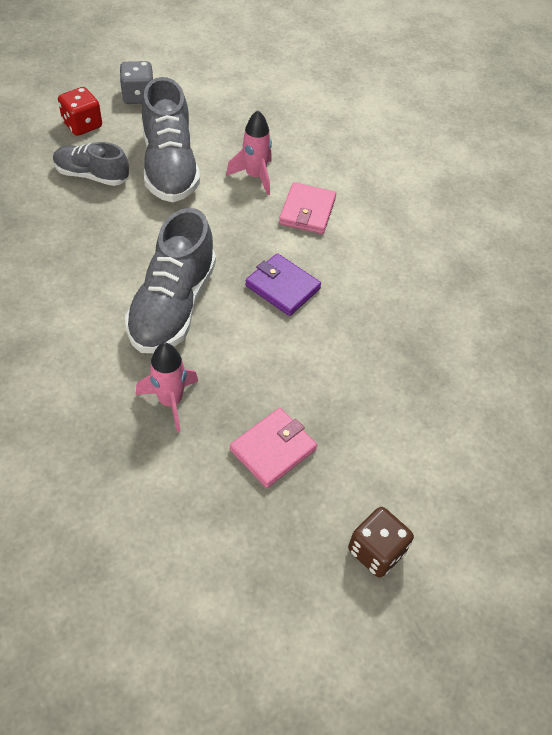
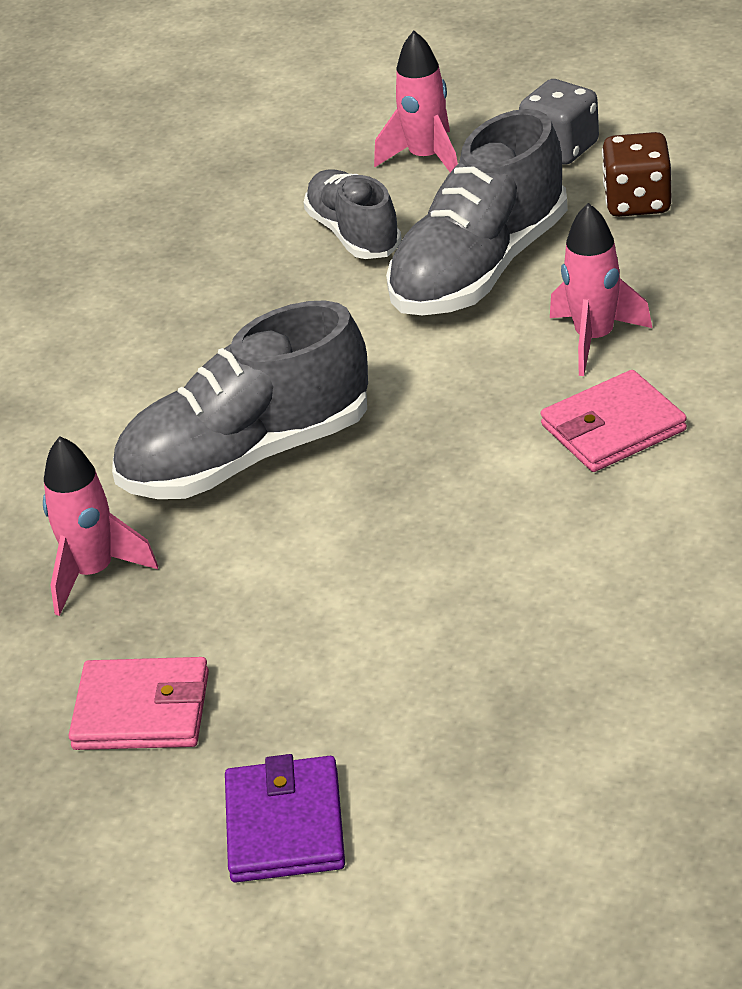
camera: 55 degrees right, 15 degrees down
(82, 125) = (426, 159): red dice -> pink rocket
(282, 287) = (430, 514): purple wallet -> purple wallet (285, 825)
(376, 551) = (107, 921): brown dice -> brown dice (637, 202)

